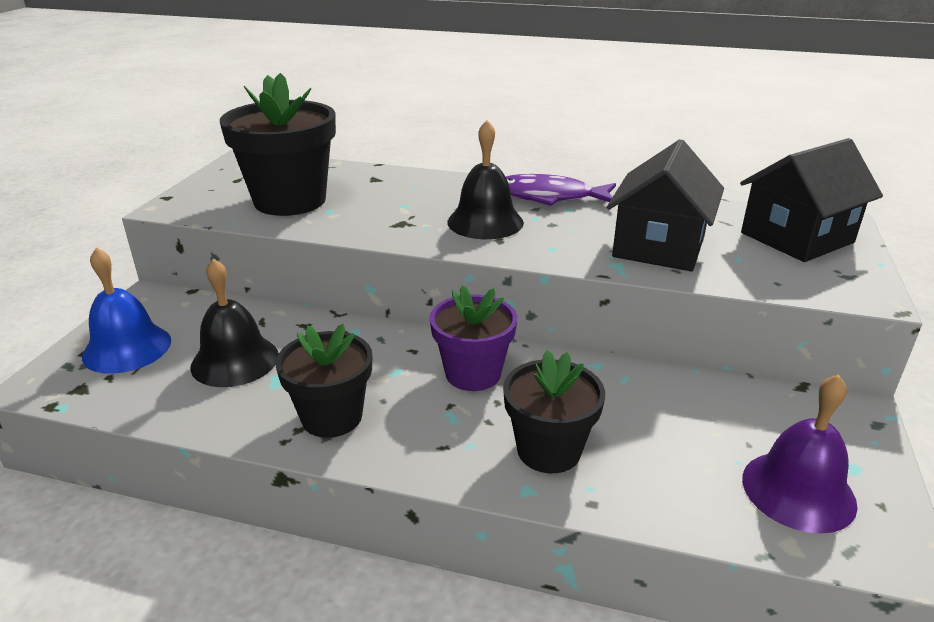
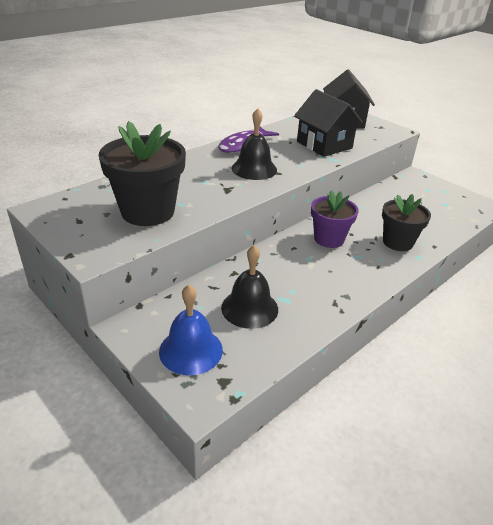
camera: 60 degrees left, 5 degrees up
(332, 417) = (333, 290): black flower pot -> none
(798, 490) = (450, 205): purple bell -> none

